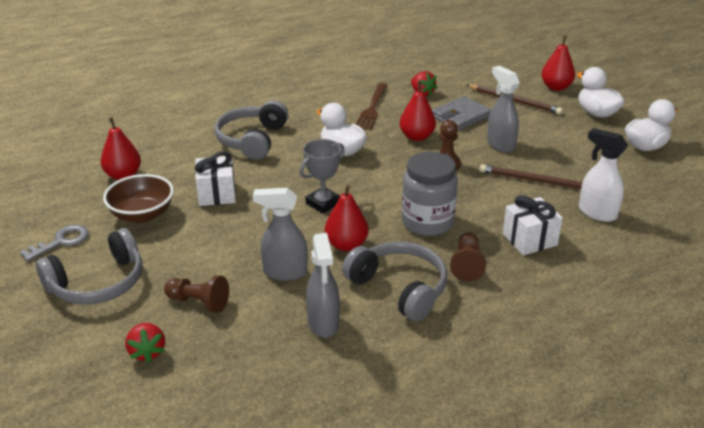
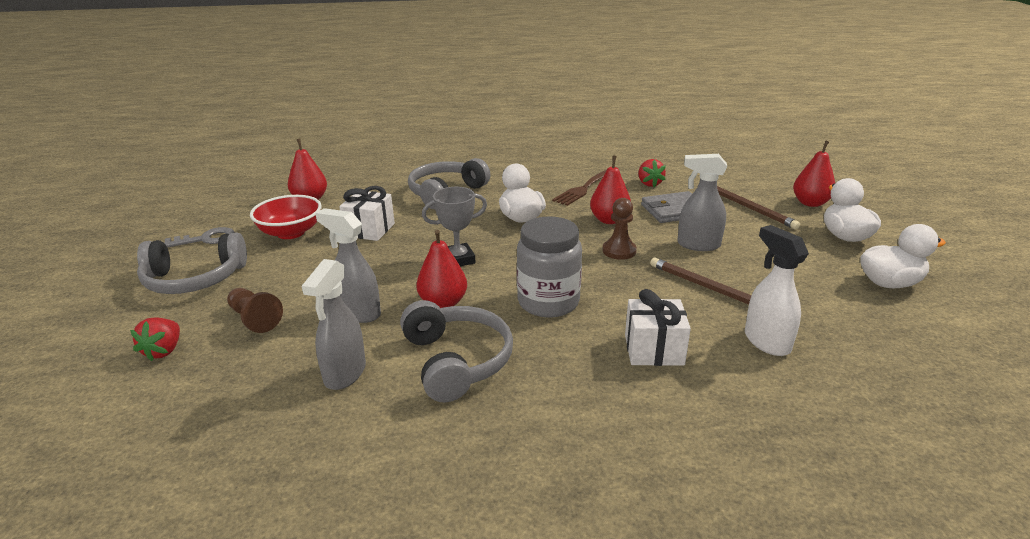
camera: 25 degrees right, 5 degrees down
(142, 214) = (291, 233): brown bowl -> red bowl
(467, 265) = (554, 357): brown pawn -> none
(500, 144) = (698, 245): grey spray bottle -> grey spray bottle turned 75 degrees counterclockwise

